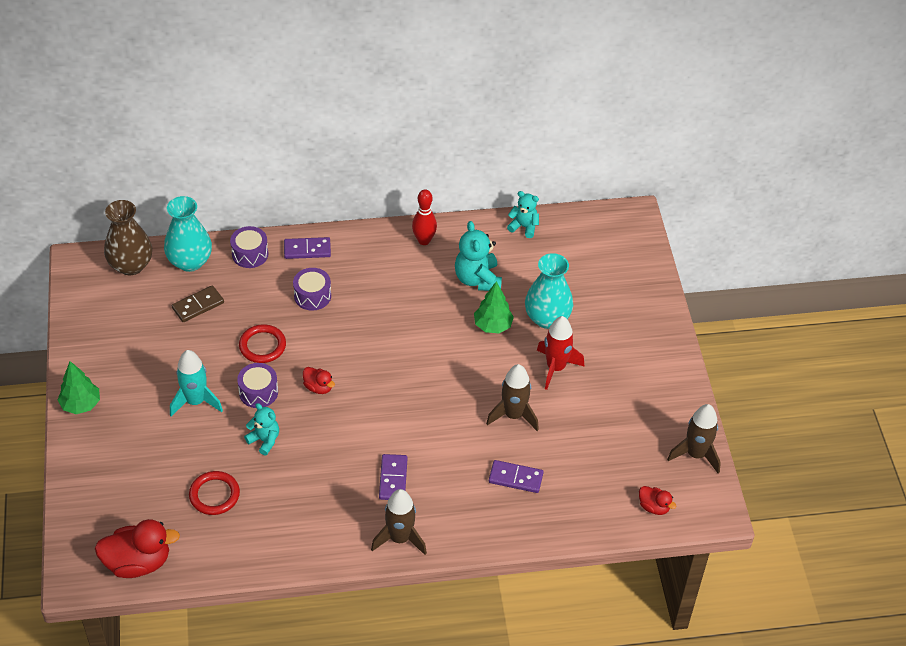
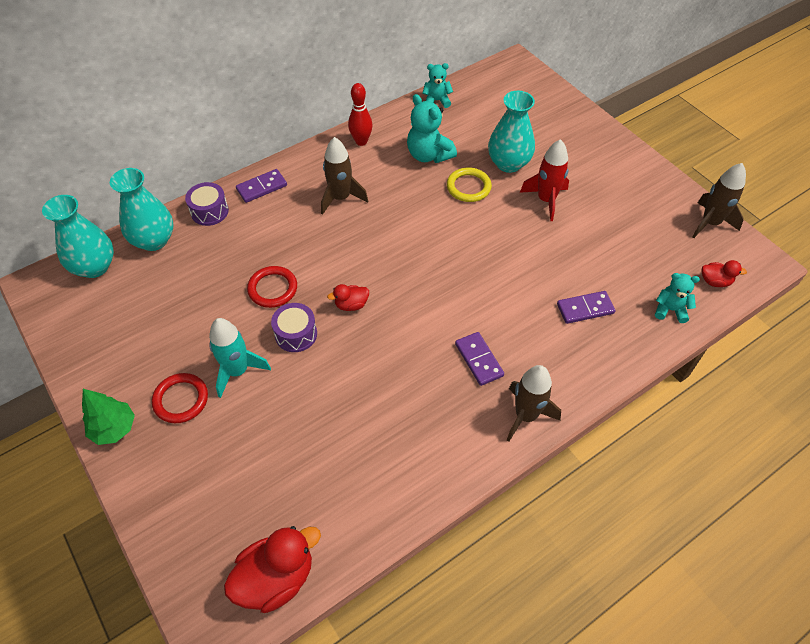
camera: 25 degrees left, 5 degrees up
(131, 265) = (94, 266): brown vase -> turquoise vase
(198, 305) = (185, 277): brown domino -> none
(214, 495) = (315, 459): red ring -> red ring (181, 400)
(264, 440) = (331, 379): turquoise teddy bear -> turquoise teddy bear (670, 310)
(312, 296) = (292, 225): purple drum -> none
(318, 387) = (351, 305): red duck -> red duck turned 150 degrees clockwise
(492, 325) = (468, 187): green tree -> yellow ring
(513, 415) = (542, 254): brown rocket -> brown rocket (341, 198)

